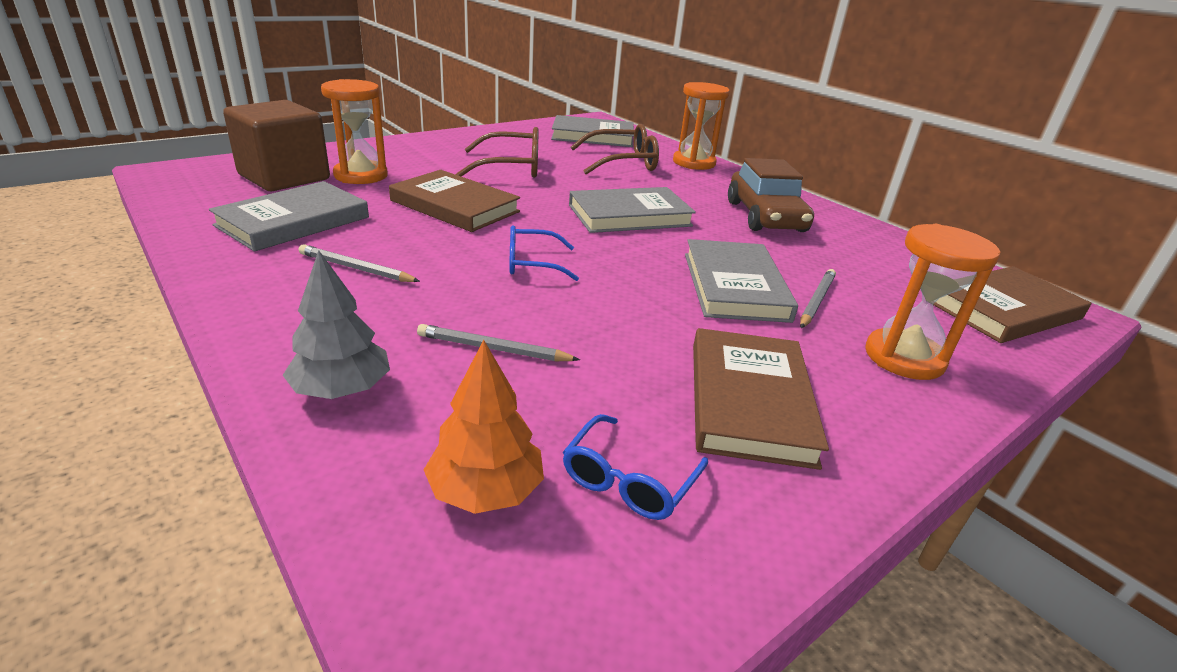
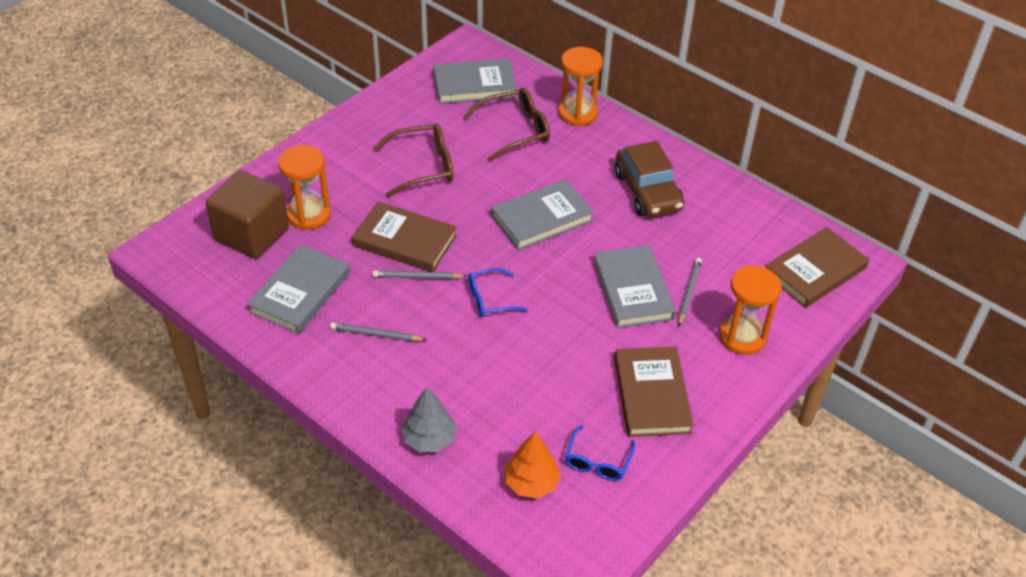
camera: 10 degrees left, 15 degrees up
(493, 349) = (497, 388): grey pencil -> grey pencil (417, 277)

